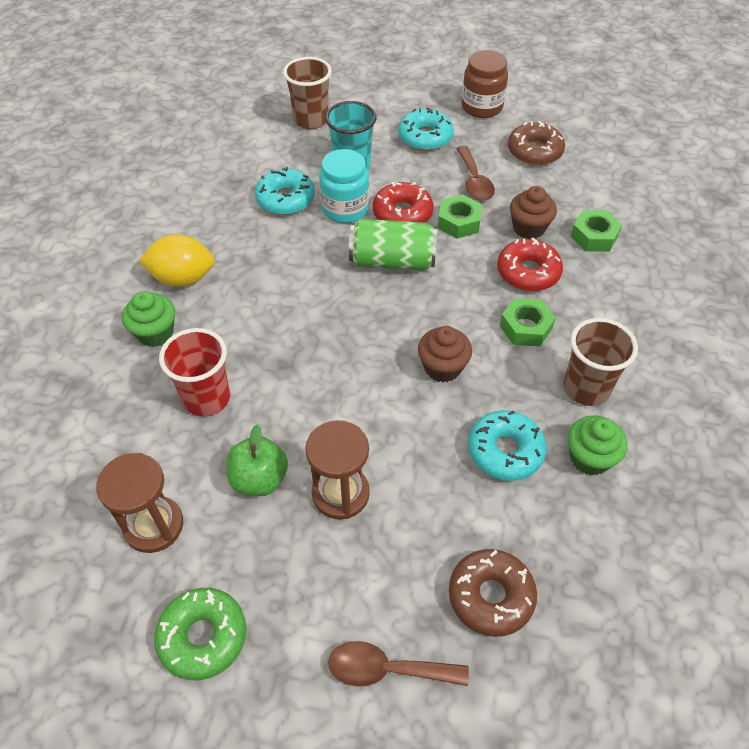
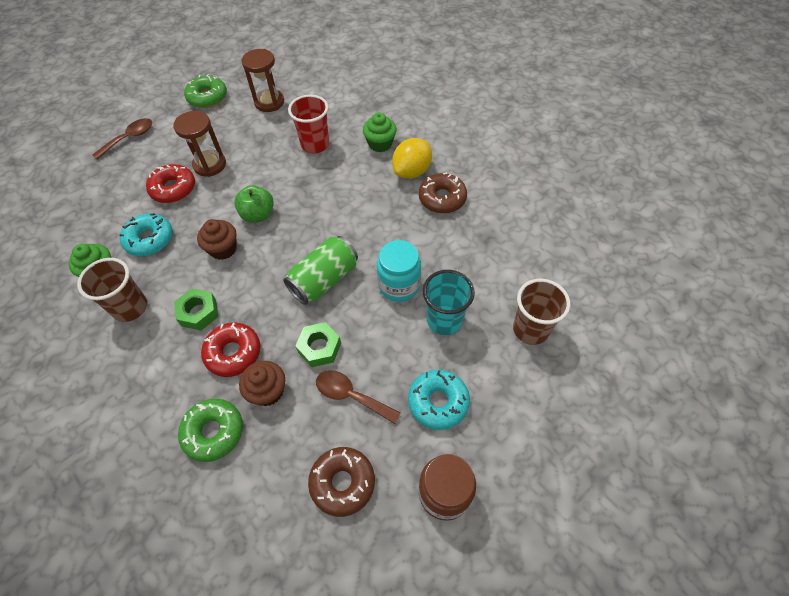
camera: 130 degrees right, 5 degrees up
(259, 479) = (250, 142): green apple -> green apple (258, 215)
(285, 199) = (441, 257): turquoise donut -> none
(402, 213) = (362, 317): red donut -> red donut (173, 189)
(490, 596) = (107, 185): brown donut -> brown donut (442, 198)
(594, 236) = (213, 432): green nut -> green donut

